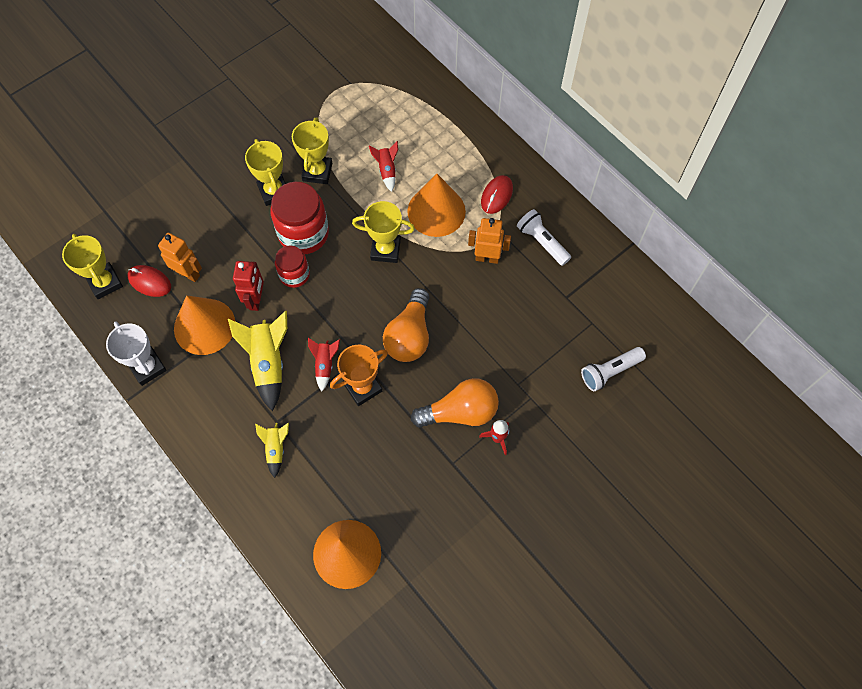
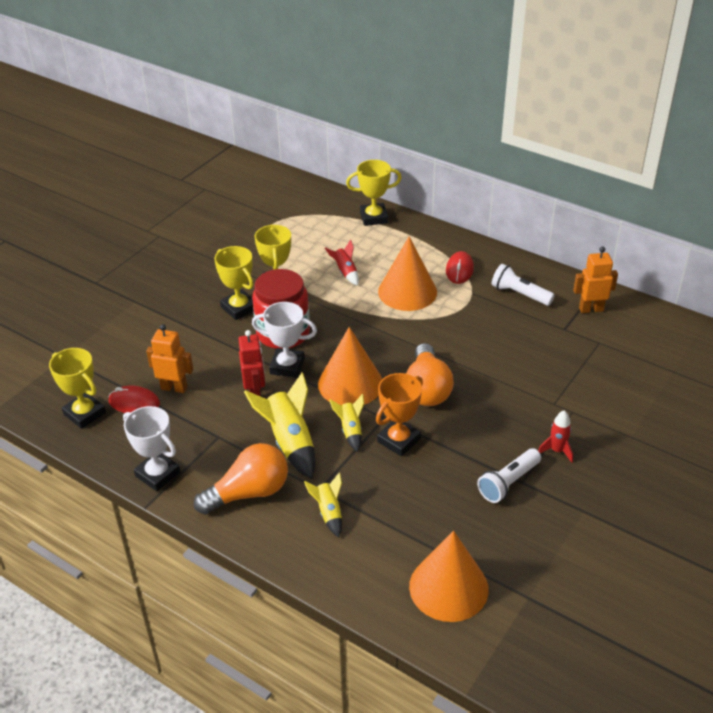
camera: 15 degrees left, 25 degrees down
(204, 326) = (208, 426): orange cone -> orange cone (350, 383)
(294, 274) = (287, 366): red jar -> white trophy
(325, 365) = (350, 430): red rocket -> yellow rocket
(385, 250) = (371, 329): yellow trophy -> yellow trophy (374, 217)
(460, 412) = (508, 438): orange light bulb -> orange light bulb (249, 493)
(487, 258) = (473, 315): orange robot -> orange robot (591, 309)
(610, 372) = (637, 375): white flashlight -> white flashlight (508, 483)

